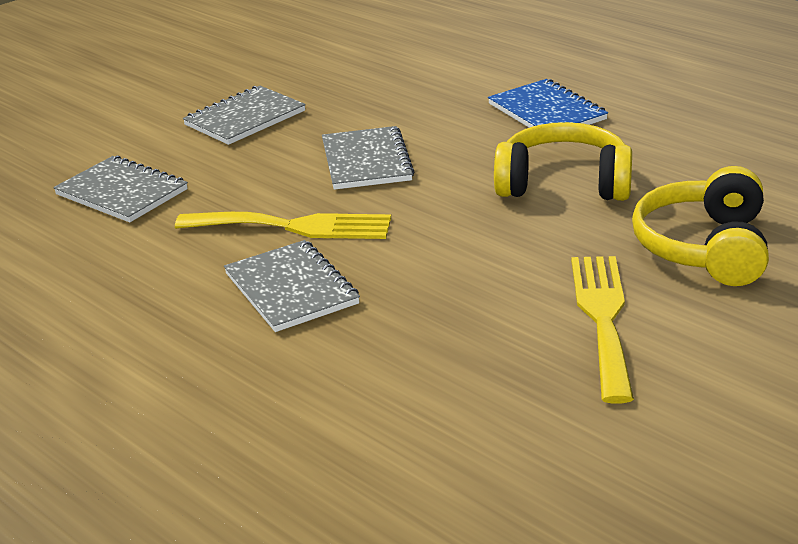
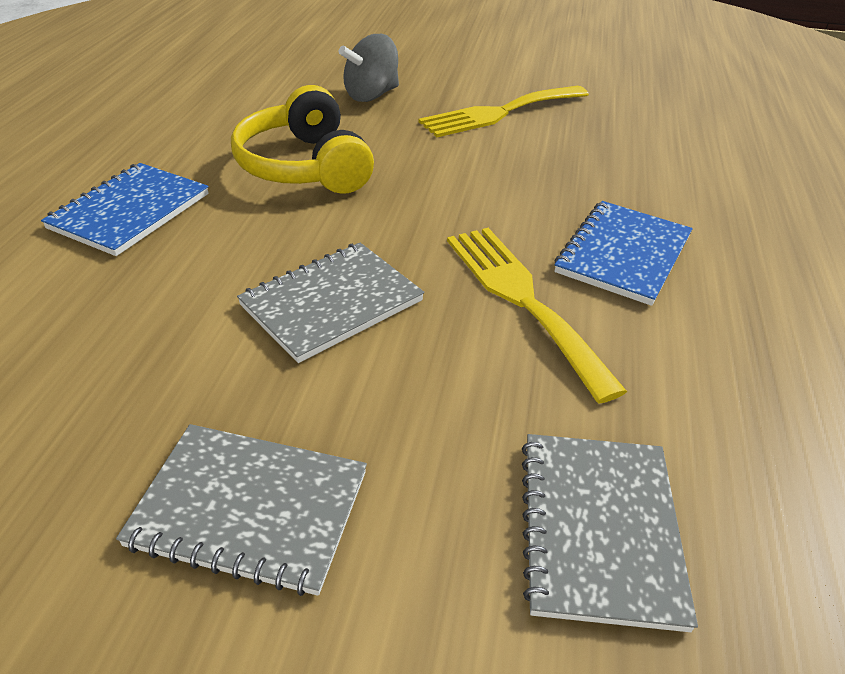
camera: 125 degrees left, 10 degrees up
(291, 289) = (623, 254): grey notebook -> blue notebook
(704, 248) = (371, 95): yellow headphones -> grey spinning top

